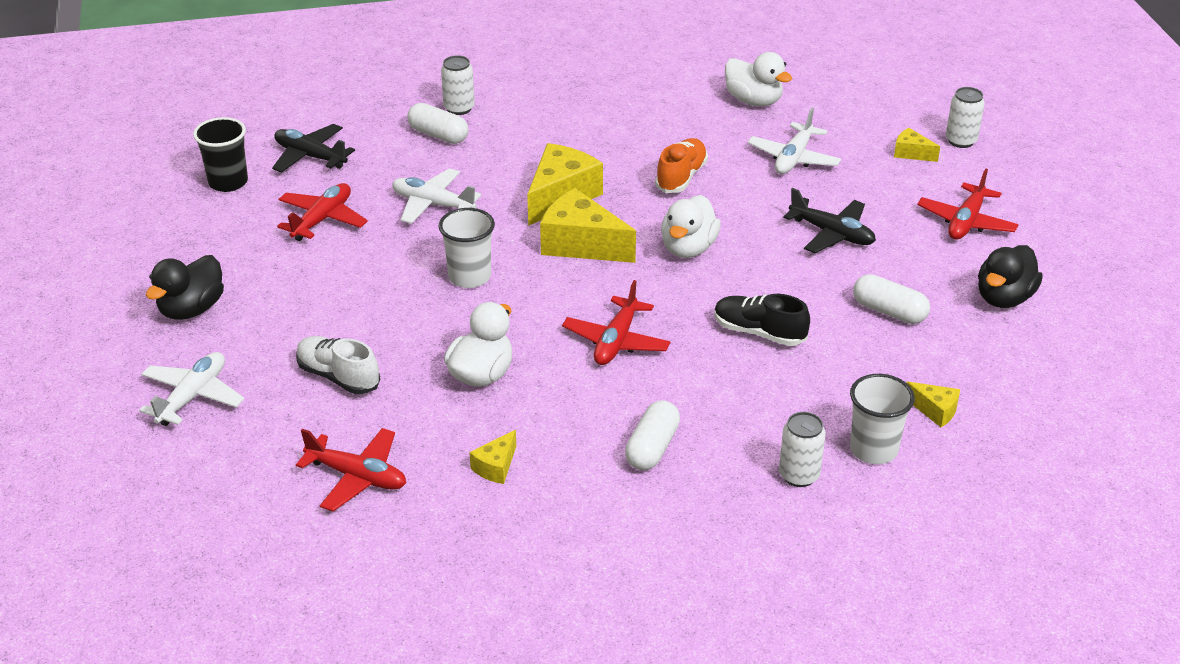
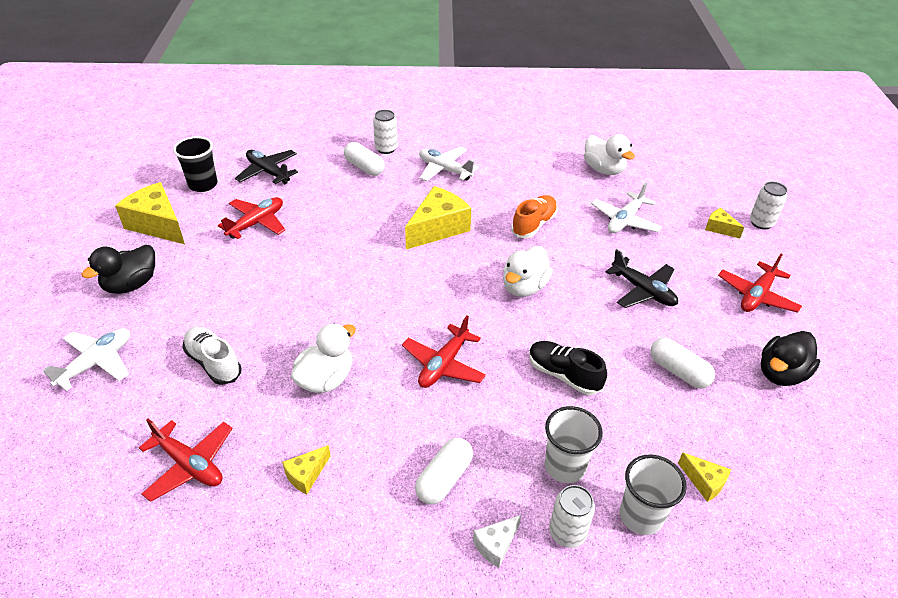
camera: 10 degrees right, 5 degrees up
(433, 204) = (341, 222): white plane -> white plane (444, 170)
(469, 277) = (347, 287): white cup -> white cup (565, 466)
(581, 244) = (441, 271): yellow cheese -> yellow cheese (157, 225)
(726, 496) = (496, 545): none -> white cheese

